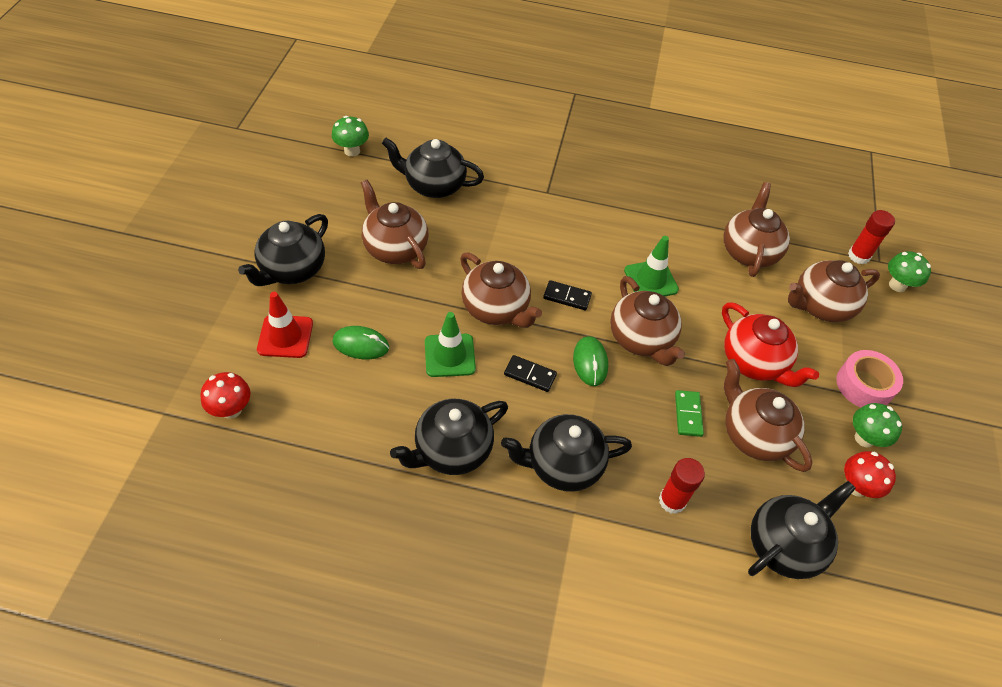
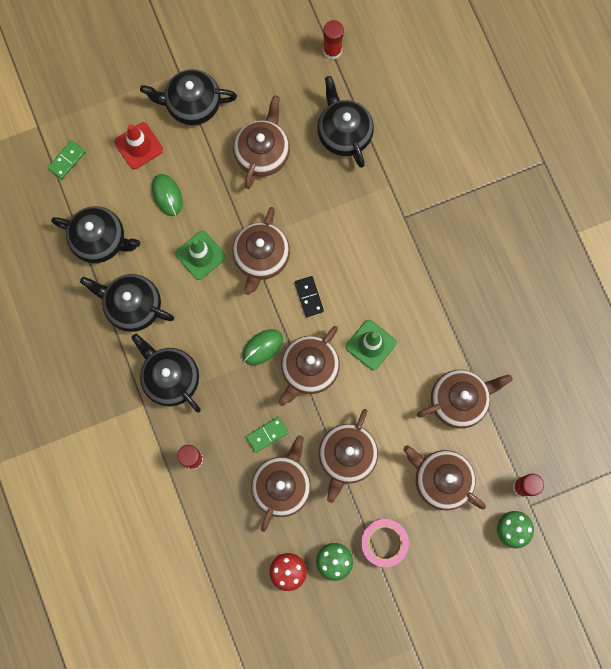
camera: 60 degrees right, 25 degrees up
(231, 409) = (67, 160): red mushroom -> green domino
(352, 151) = (332, 50): green mushroom -> red glue stick
(530, 375) = (223, 315): black domino -> none
(754, 362) = (347, 457): red teapot -> brown teapot
(784, 545) = (210, 543): black teapot -> black teapot (100, 240)

